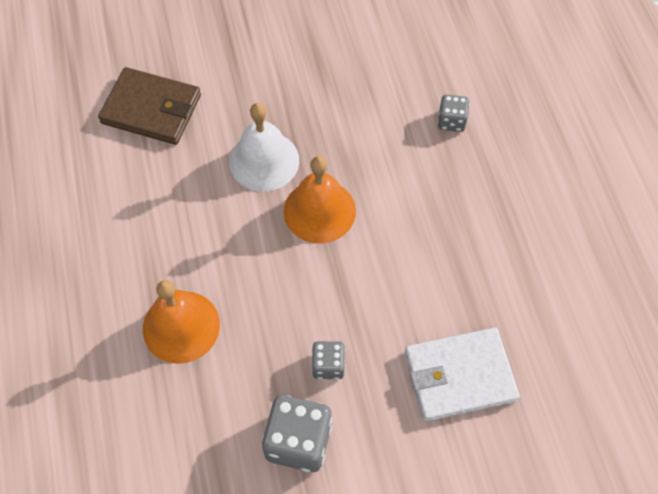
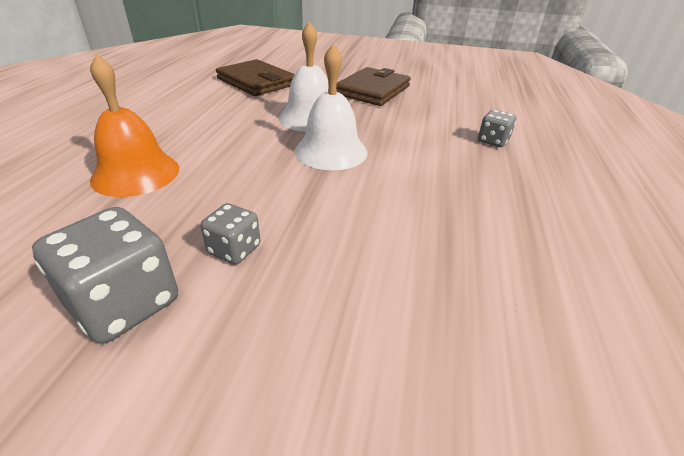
camera: 25 degrees right, 25 degrees down
(291, 67) = (372, 90): none -> brown wallet
(319, 211) = (331, 151): orange bell -> white bell
(459, 376) = (388, 326): white wallet -> none

